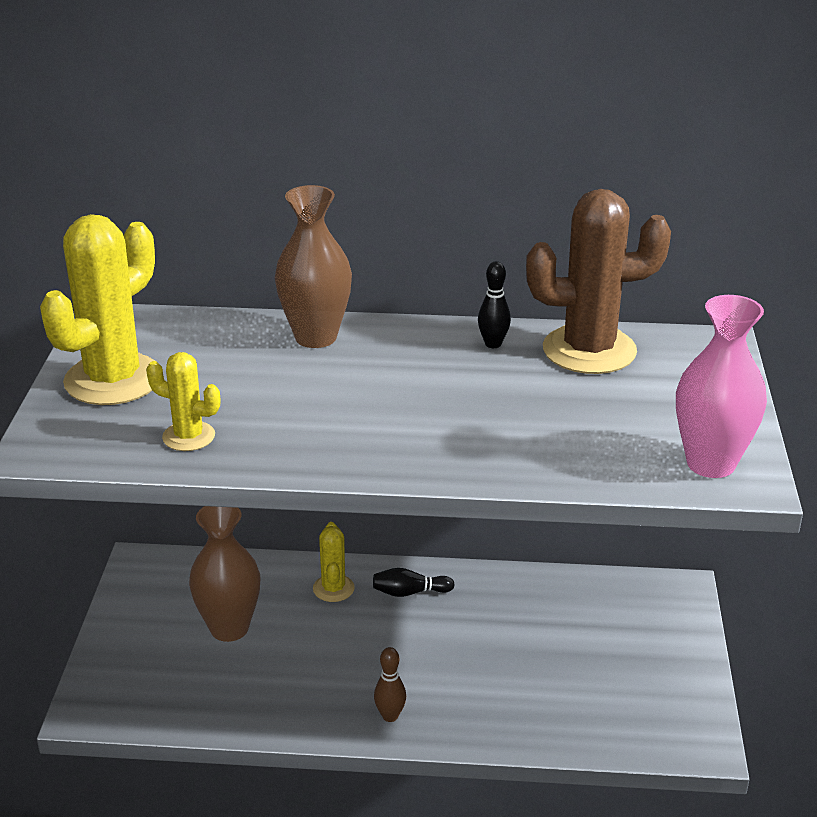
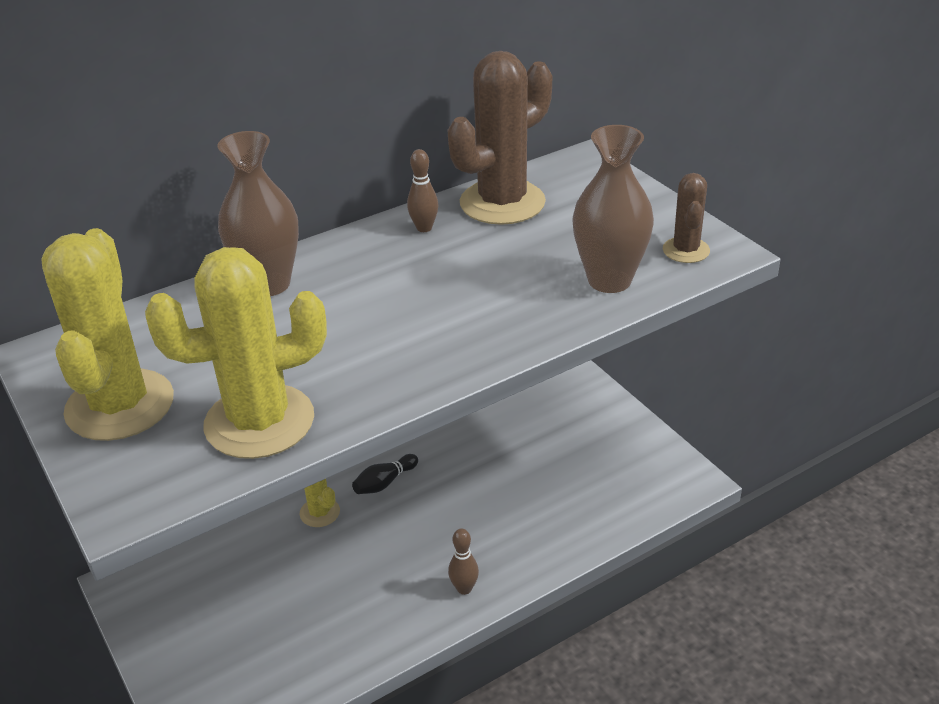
camera: 35 degrees left, 5 degrees up
(188, 436) = (259, 422): yellow cactus -> yellow cactus, size x1.97
(229, 628) = (262, 594): brown vase -> brown vase (609, 280)
(493, 344) = (424, 228): black bowling pin -> brown bowling pin
(711, 463) = (686, 250): pink vase -> brown cactus

